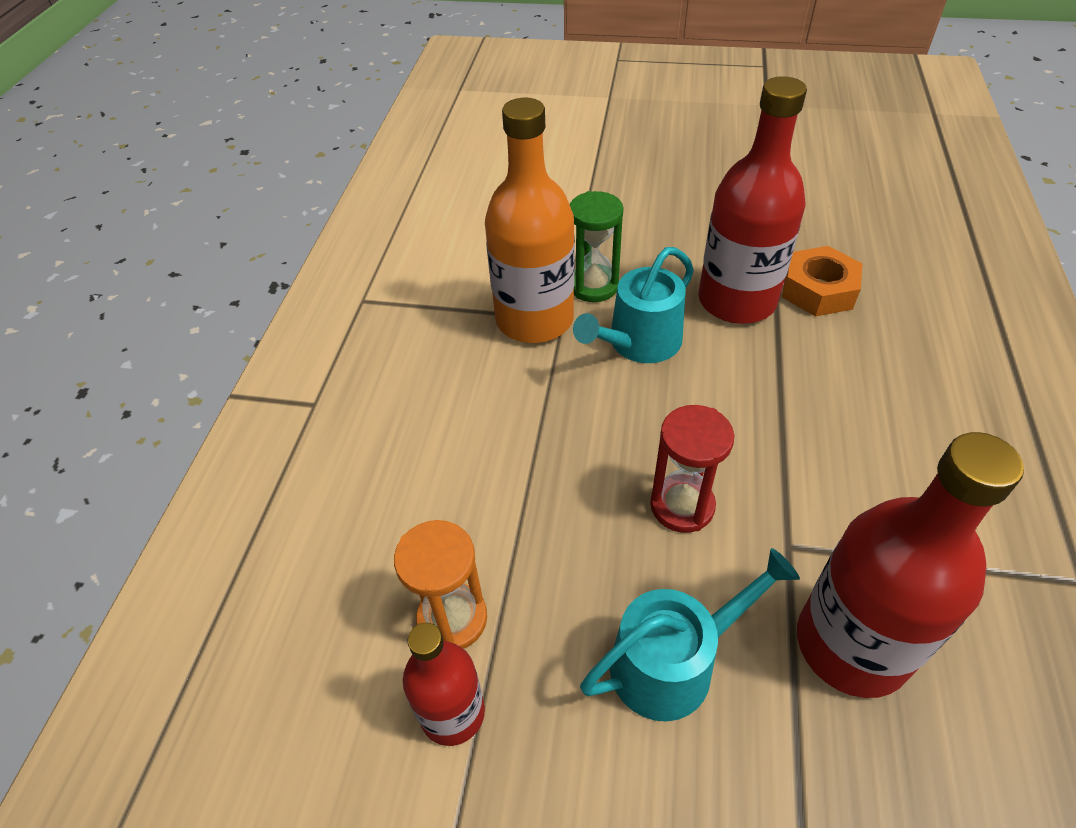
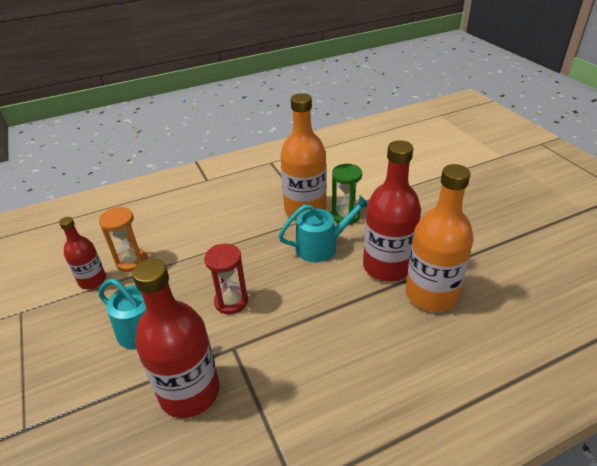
camera: 55 degrees right, 10 degrees down
(639, 343) = (321, 246): turquoise watering can -> turquoise watering can turned 150 degrees clockwise
(818, 290) = (431, 294): orange nut -> orange bottle

